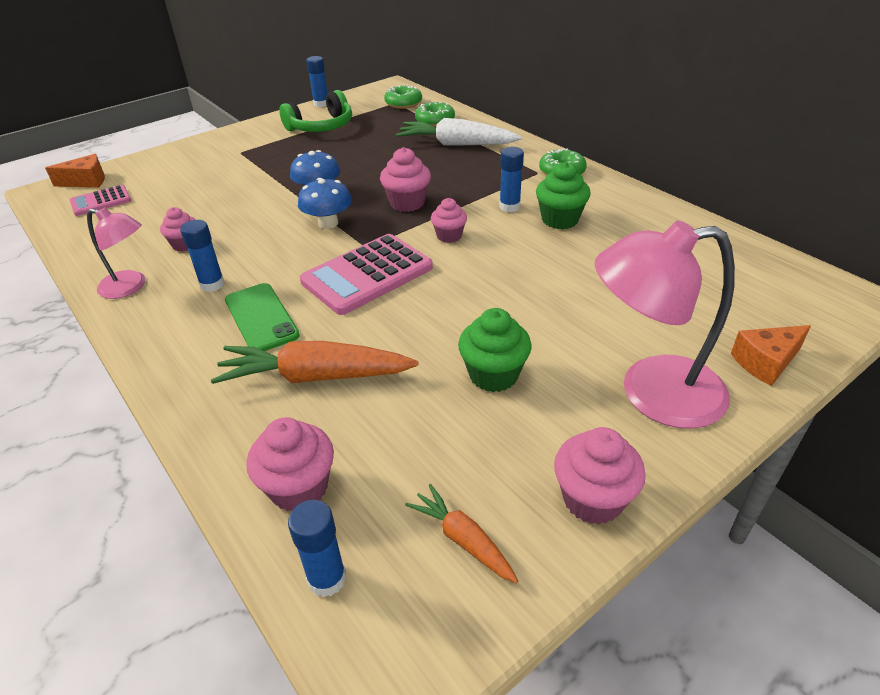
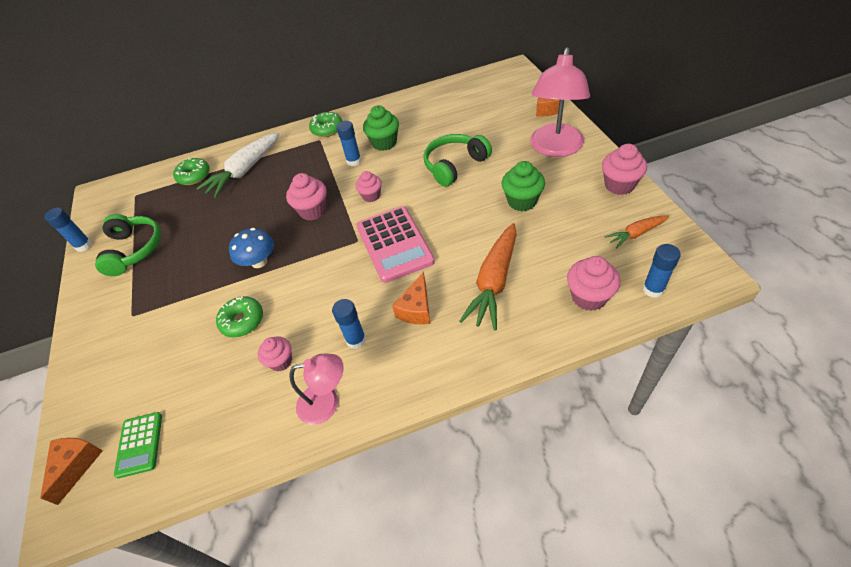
camera: 65 degrees left, 10 degrees up
(101, 201) = (140, 444): pink calculator -> green calculator
(130, 287) = (327, 403): pink lamp -> pink lamp turned 45 degrees clockwise
(261, 318) = (416, 309): green phone -> orange cheese
(328, 223) = (311, 259): blue mushroom -> none
(403, 103) = (142, 190): green donut -> green donut (242, 321)
(544, 290) = (455, 165): none -> green headphones

